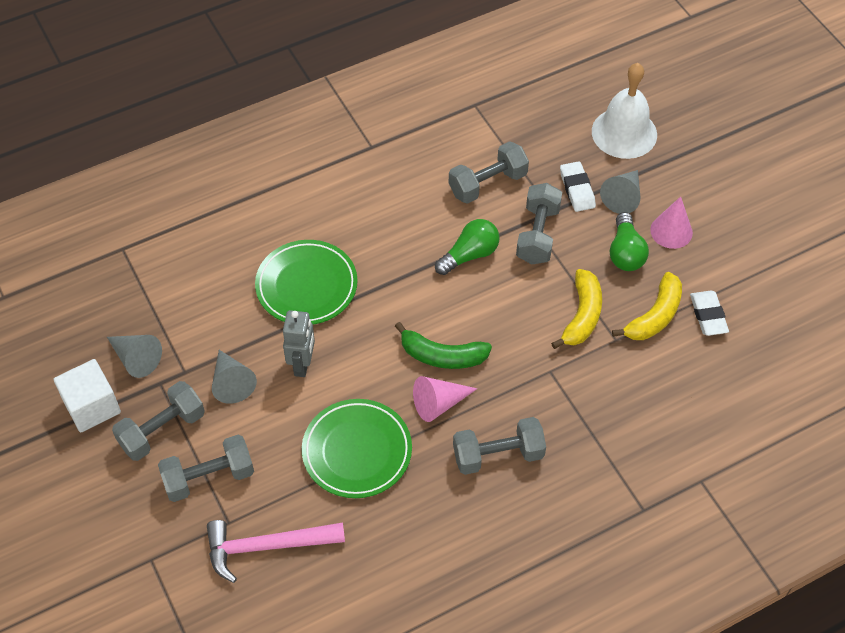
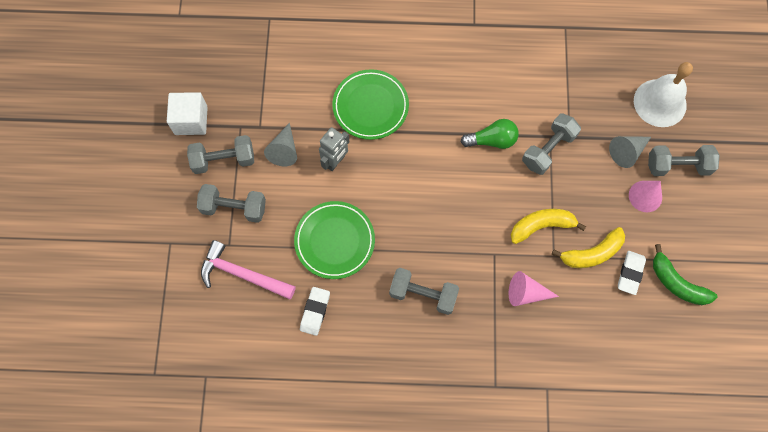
camera: 30 degrees right, 15 degrees up
(136, 358) = (235, 101): grey cone -> none
(439, 403) = (406, 237): pink cone -> pink cone (526, 293)
(442, 356) = (429, 204): green banana -> green banana (677, 283)
(487, 184) = (537, 93): grey dumbbell -> grey dumbbell (677, 166)
(577, 189) = (597, 129): white eraser -> white eraser (315, 311)
(582, 315) = (541, 226): yellow banana -> yellow banana turned 150 degrees counterclockwise
(625, 252) = (601, 195): green light bulb -> none

